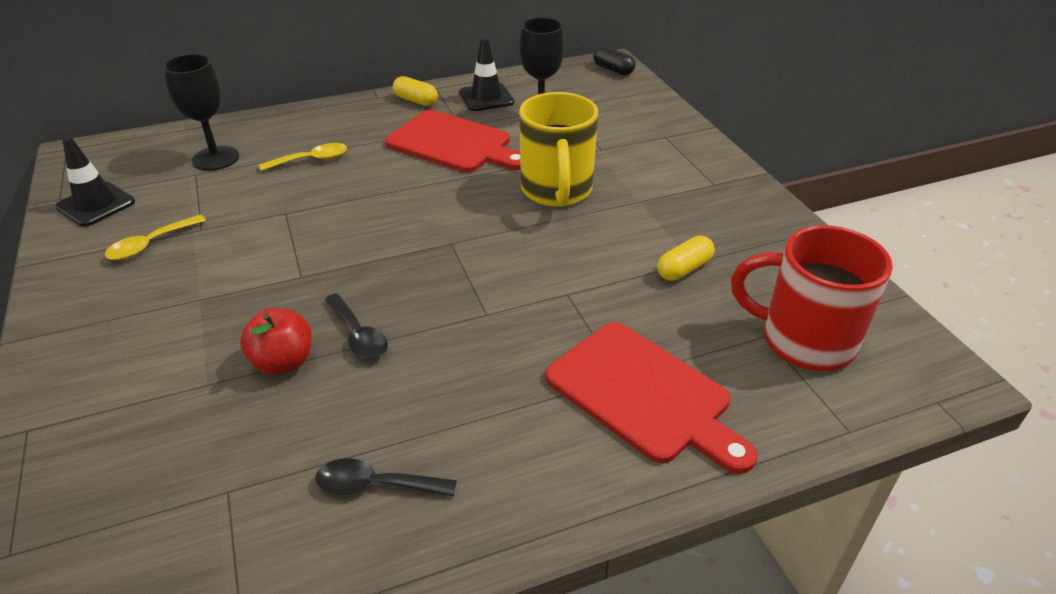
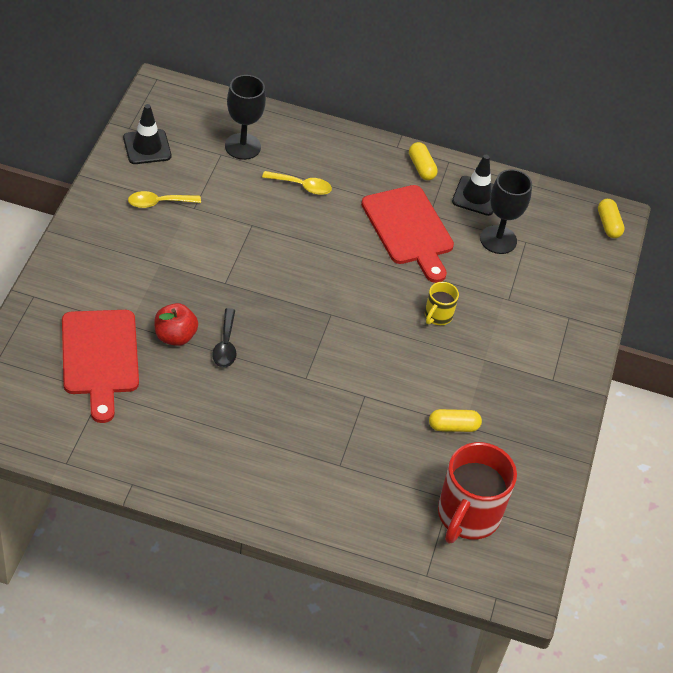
camera: 30 degrees right, 10 degrees up
(376, 485) = (168, 436): black spoon -> none
(556, 191) = (437, 316): yellow mug -> yellow mug, size x0.49
(613, 70) = (608, 224): black capsule -> yellow capsule
(643, 394) = (341, 482): red cutting board -> red cutting board (100, 357)
(803, 340) = (467, 516): red mug -> red mug turned 120 degrees counterclockwise

